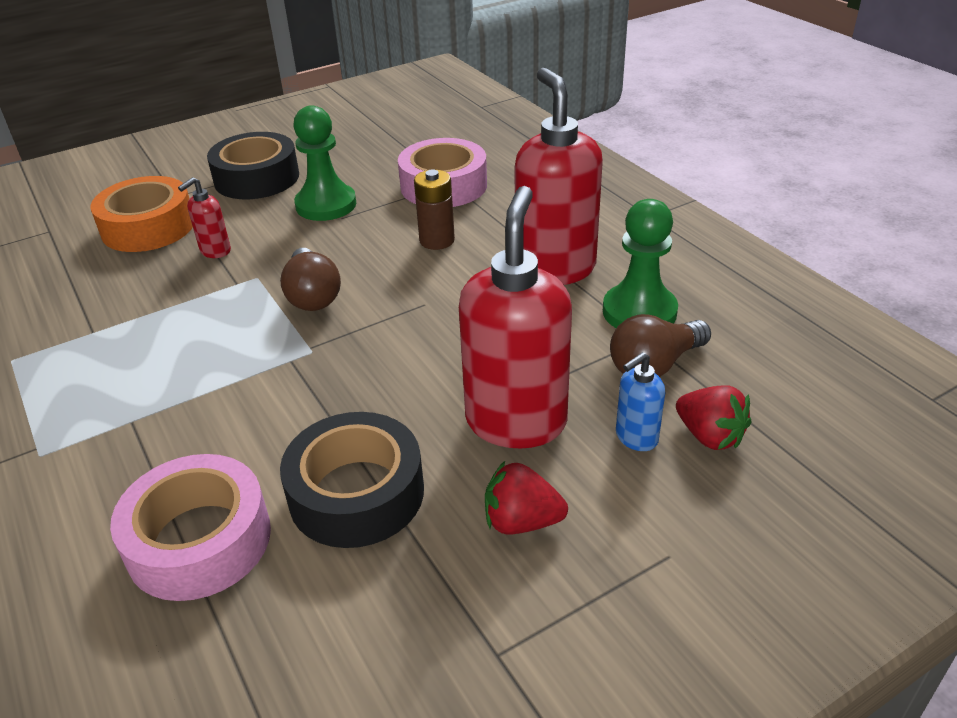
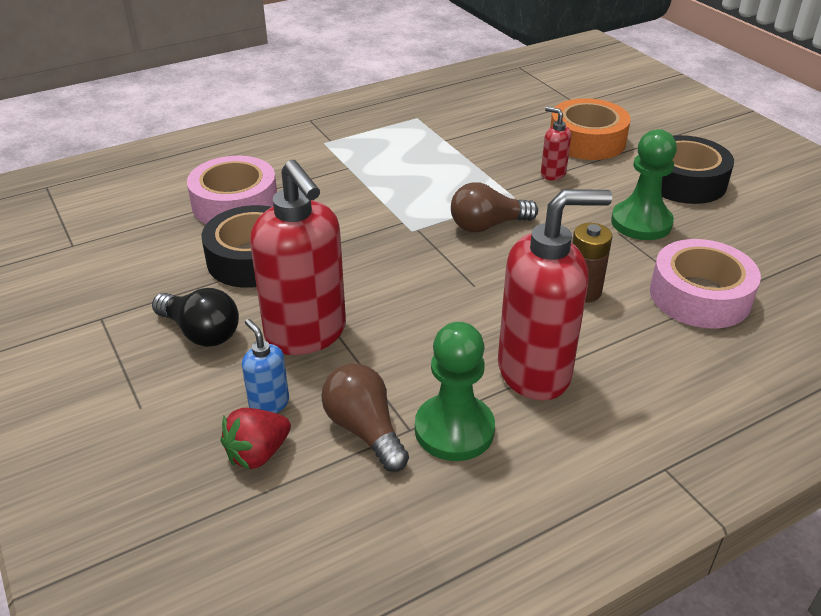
camera: 90 degrees right, 0 degrees up
(516, 421) = (306, 334): red soap dispenser -> red soap dispenser turned 45 degrees clockwise
(521, 521) = (201, 332): red strawberry -> black light bulb

